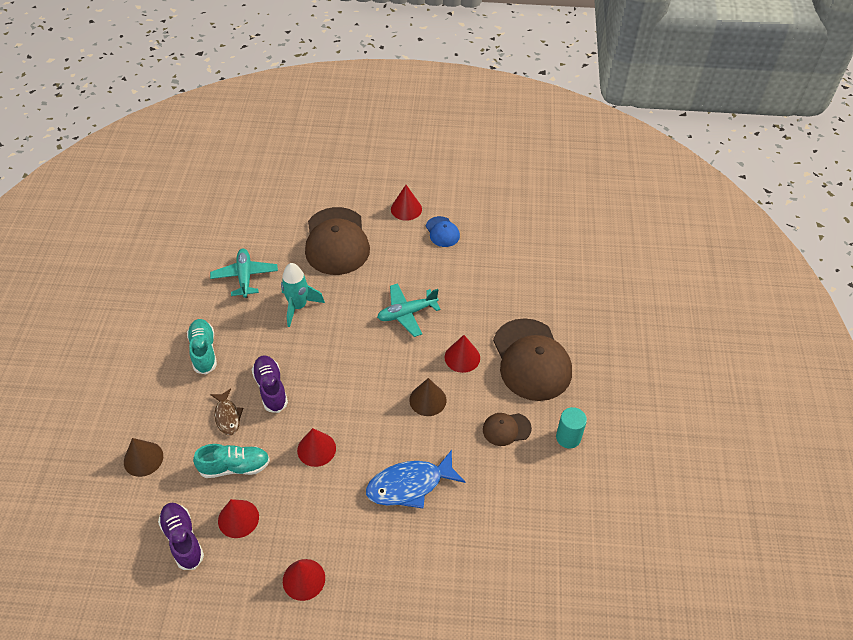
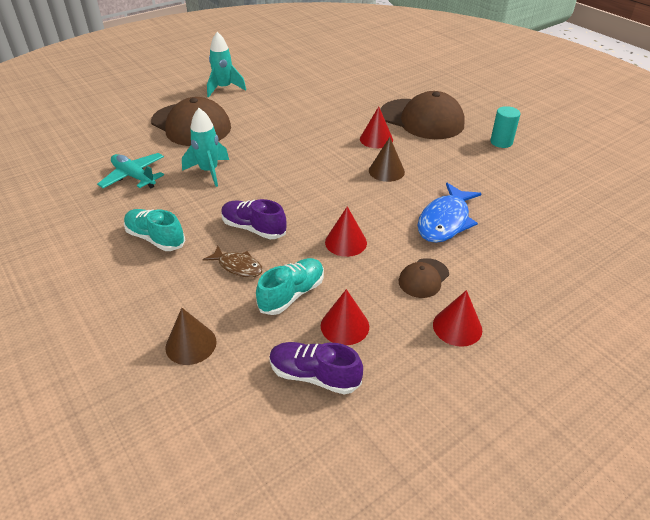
camera: 40 degrees left, 10 degrees down
(406, 209) = (224, 88): red cone -> turquoise rocket
(407, 313) = (303, 136): turquoise plane -> none
(442, 232) = (268, 89): blue cap -> none
(506, 429) = (460, 158): brown cap -> brown cap (423, 278)

